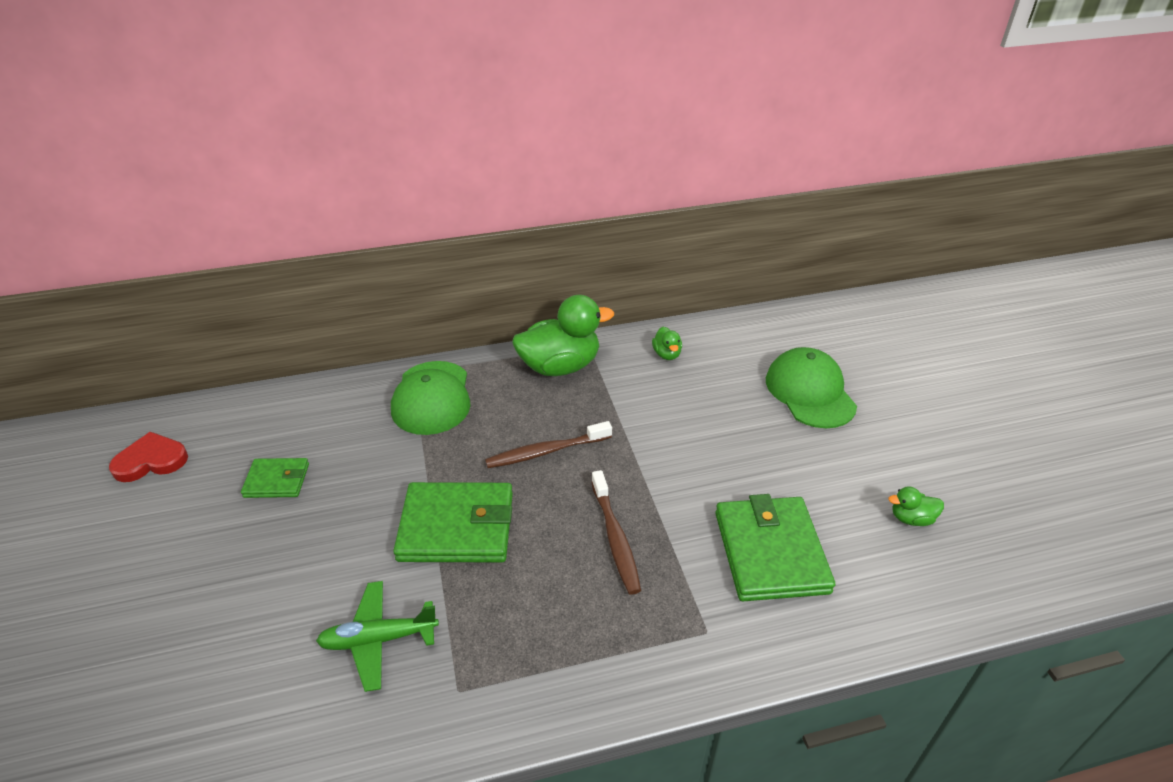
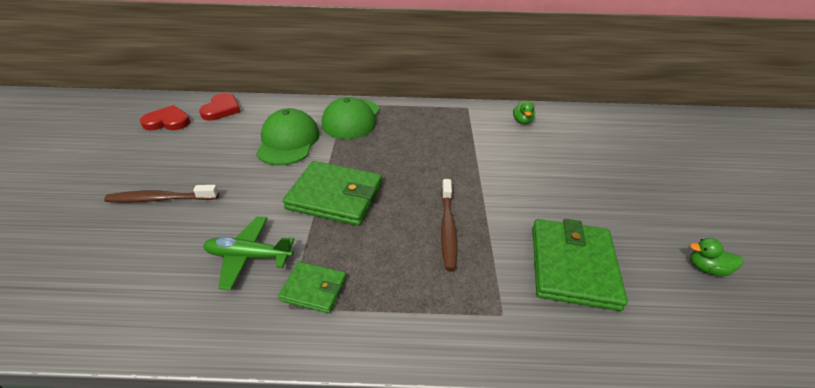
camera: 15 degrees right, 0 degrees up
(226, 421) = (221, 109): none -> red heart
(277, 480) = (233, 146): green wallet -> green wallet (314, 289)
(546, 451) = (416, 163): brown toothbrush -> brown toothbrush (161, 199)
(560, 366) = (444, 116): green duck -> none
(809, 392) = (629, 162): green cap -> green cap (288, 141)

